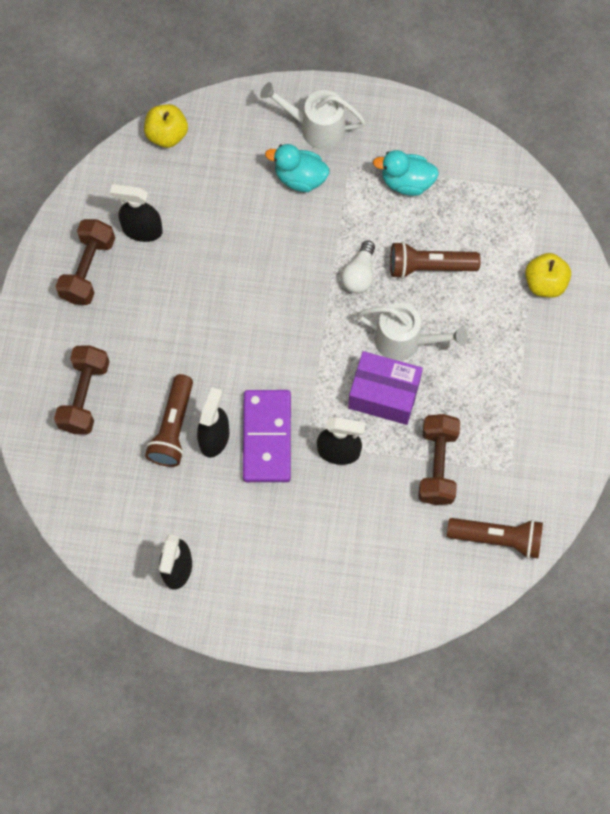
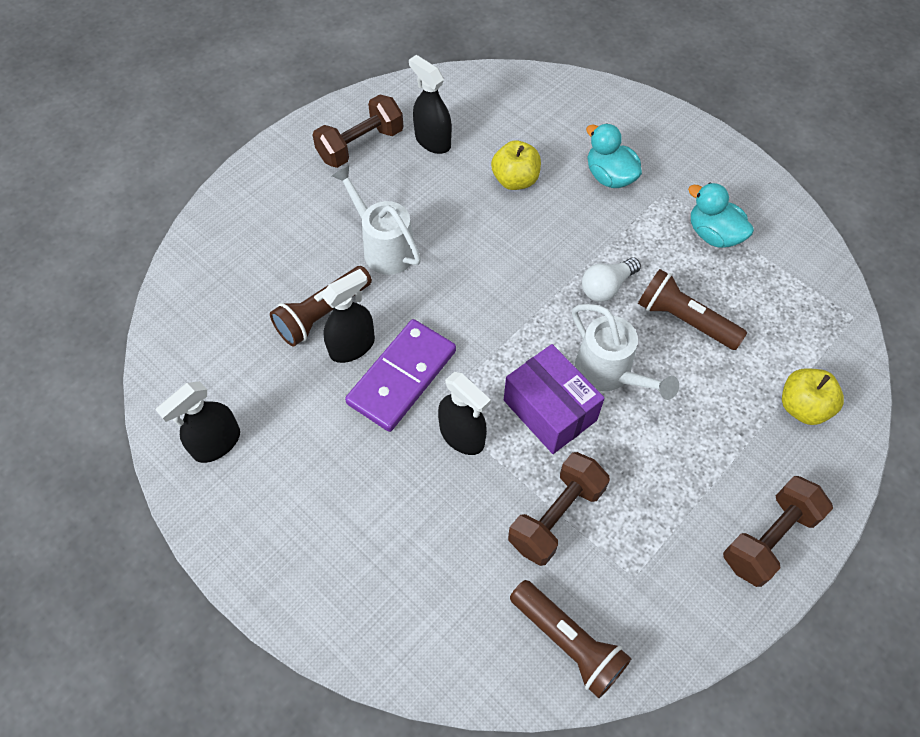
camera: 35 degrees right, 10 degrees down
(85, 396) = (269, 240): brown dumbbell -> brown dumbbell (769, 538)
(167, 135) = (514, 83): yellow apple -> yellow apple (515, 180)
(316, 128) = (655, 145): white watering can -> white watering can (384, 247)

